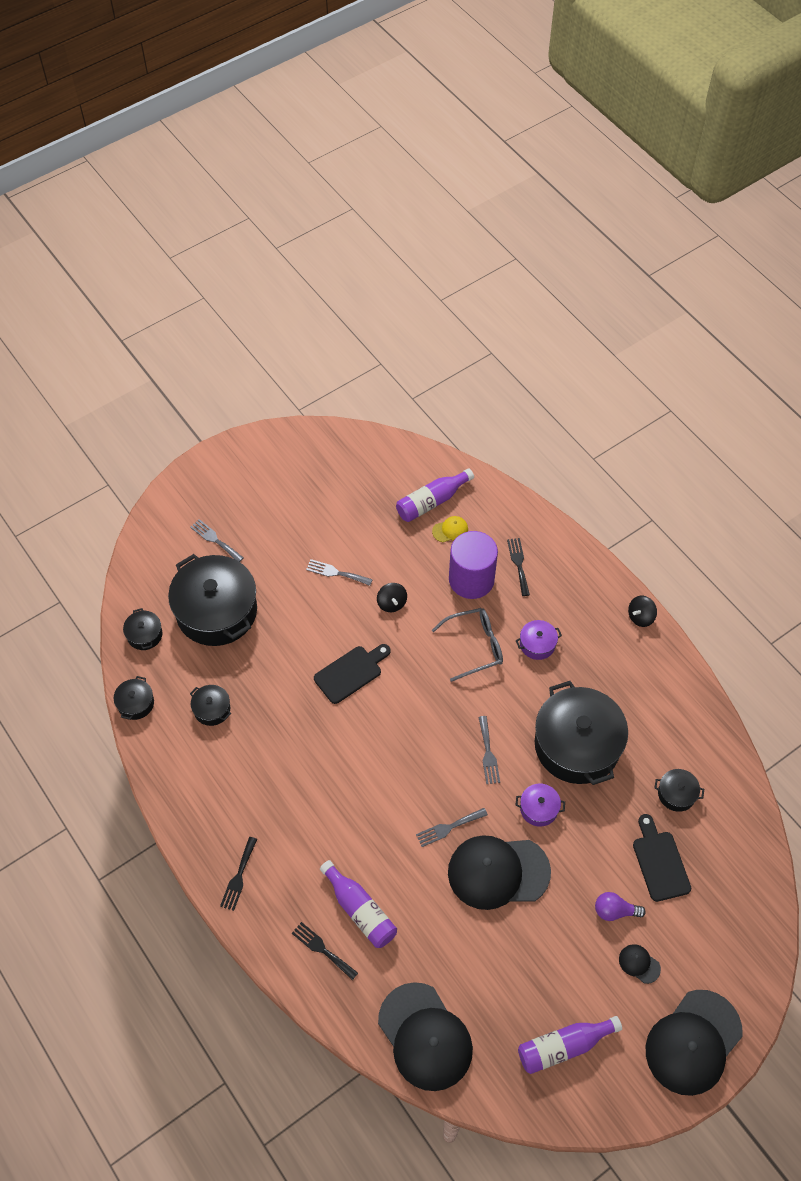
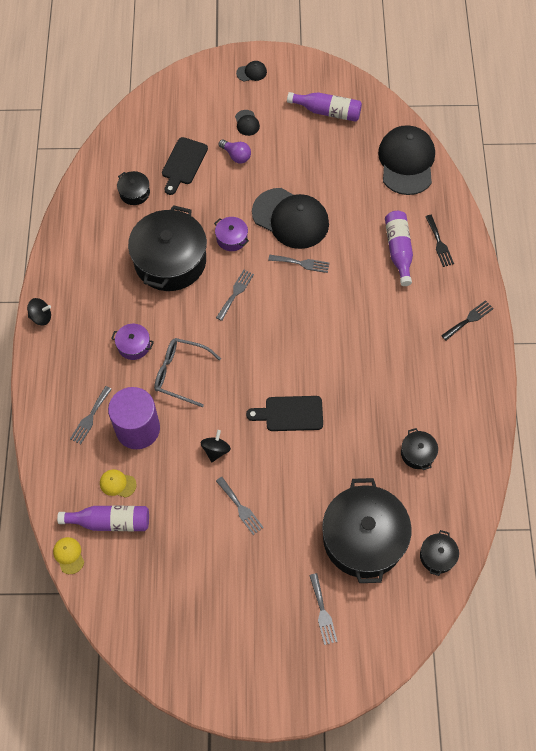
camera: 145 degrees left, 5 degrees up
(136, 703) = (476, 497): black pot -> none
(442, 462) = (69, 555): none -> yellow cap
(518, 564) = (90, 417): black fork -> grey fork
(693, 1042) = (251, 72): black cap -> black cap, size x0.41

